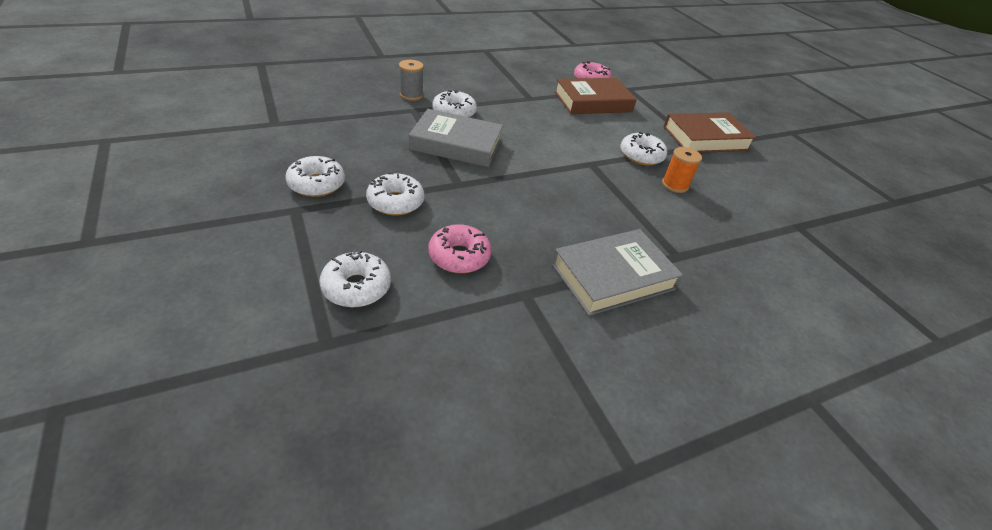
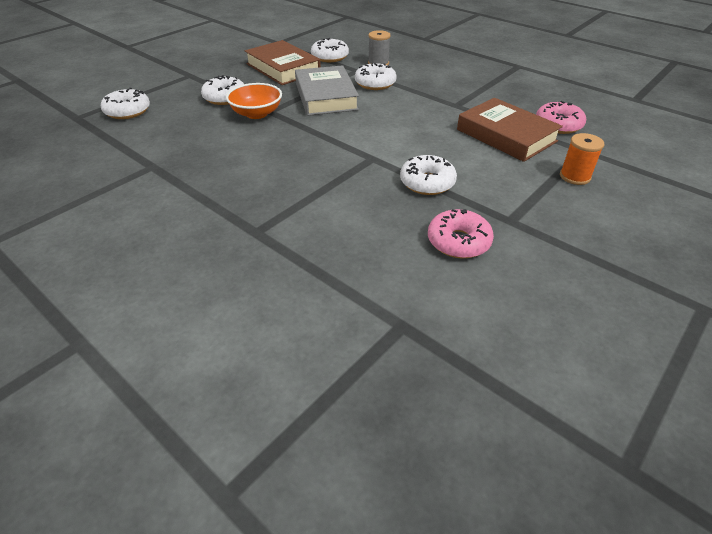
camera: 70 degrees right, 0 degrees up
(316, 184) = (222, 72): white donut -> white donut (330, 57)
(457, 193) = (256, 114): none -> orange bowl
(459, 256) = (179, 133): pink donut -> pink donut (458, 242)
(612, 277) = (198, 200): grey book -> none
(674, 185) = (390, 213): orange spool -> orange spool (575, 176)
(705, 138) = (539, 222): brown book -> brown book (283, 68)

